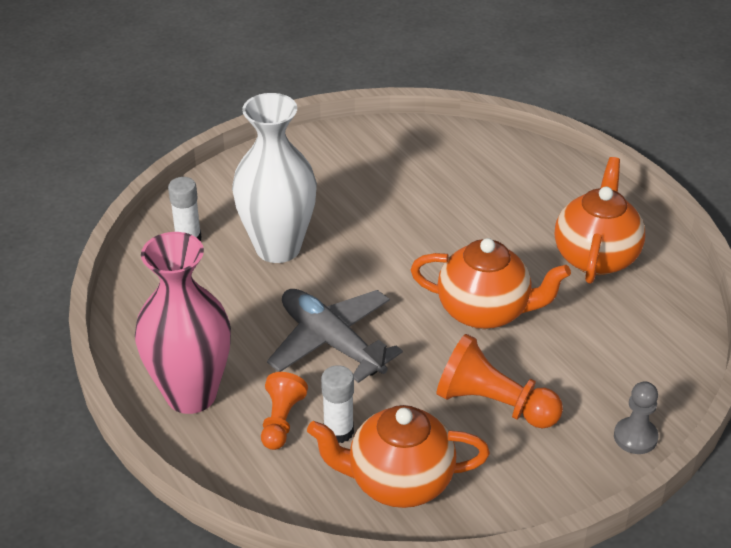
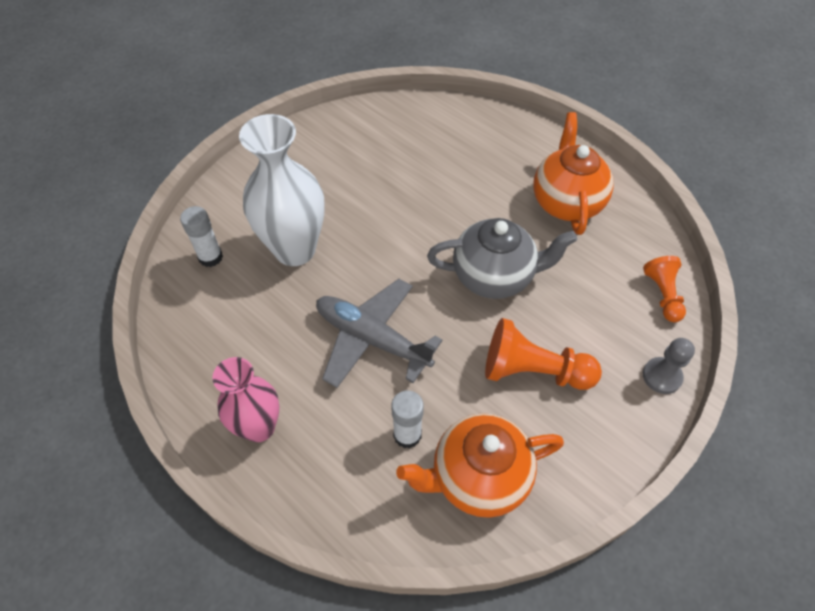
camera: 15 degrees left, 15 degrees up
(191, 394) = (259, 427): pink vase -> pink vase, size x0.65
(281, 421) = (351, 436): orange pawn -> orange pawn (662, 295)
(485, 312) = (494, 276): orange teapot -> grey teapot

